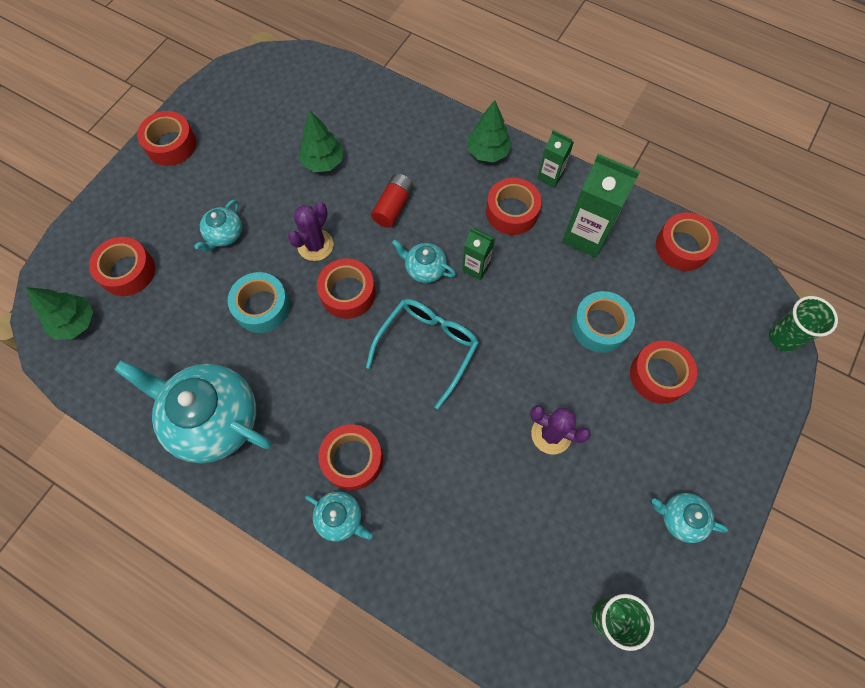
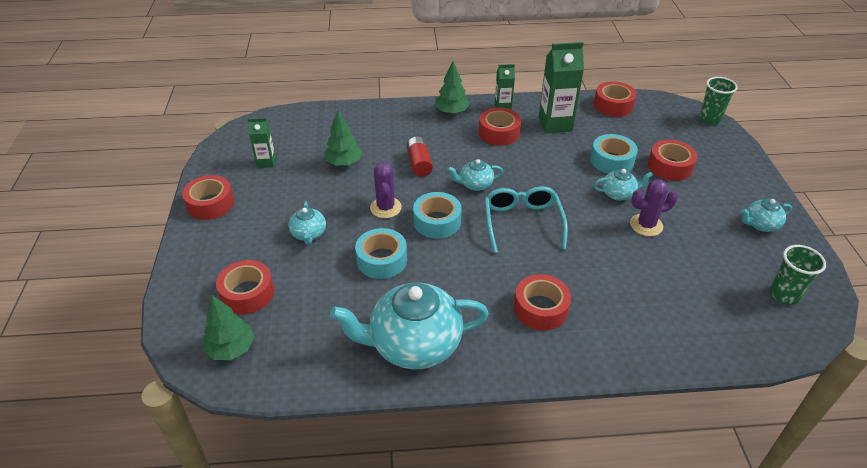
camera: 35 degrees left, 25 degrees down
(340, 518) = (569, 346): turquoise teapot -> turquoise teapot (618, 194)
(348, 293) = (437, 221): red tape -> turquoise tape
(476, 267) = (507, 168): green carton -> green carton (266, 162)

